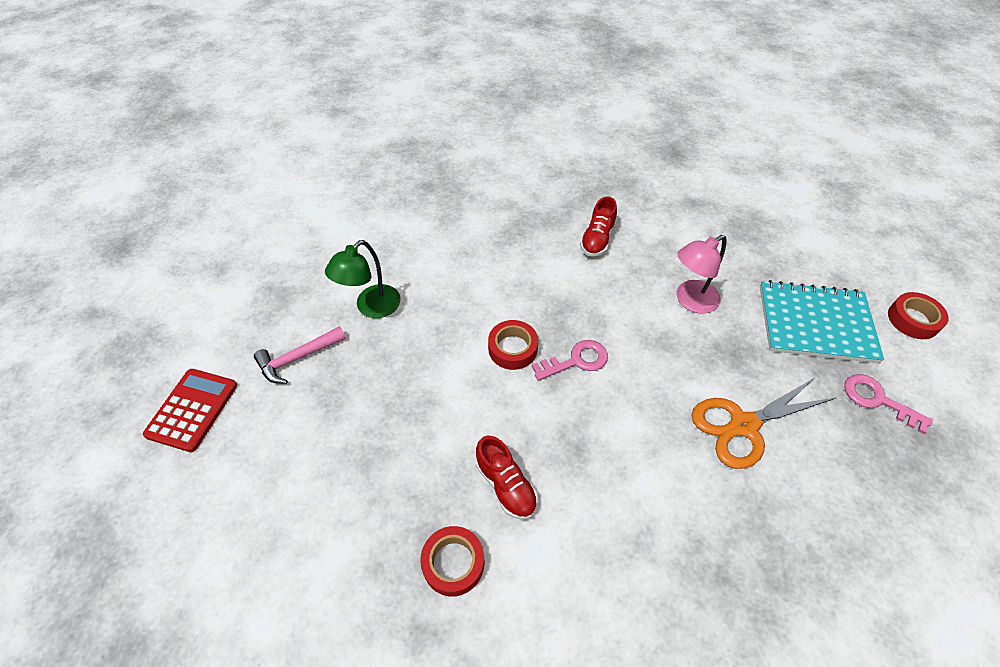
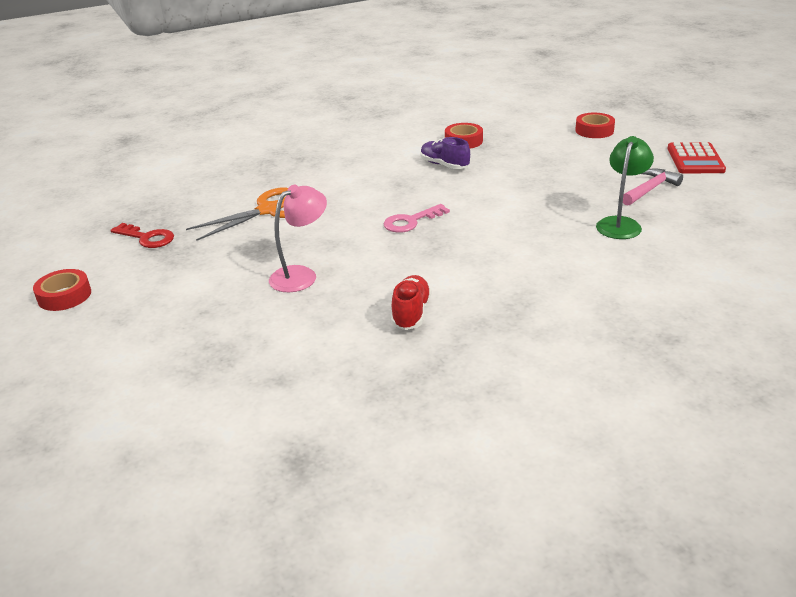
camera: 170 degrees right, 20 degrees down
(506, 485) = (444, 165): red shoe -> purple shoe
(512, 348) = (470, 220): red tape -> red tape (594, 130)
(815, 323) = (173, 278): turquoise notebook -> none
(877, 400) = (147, 238): pink key -> red key

